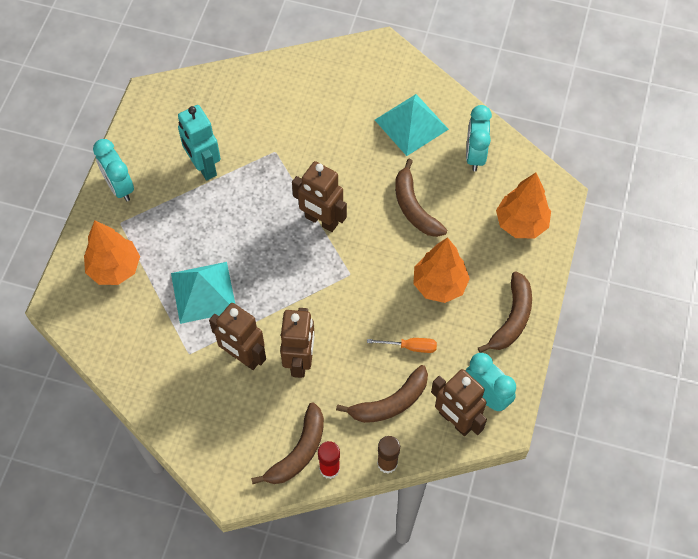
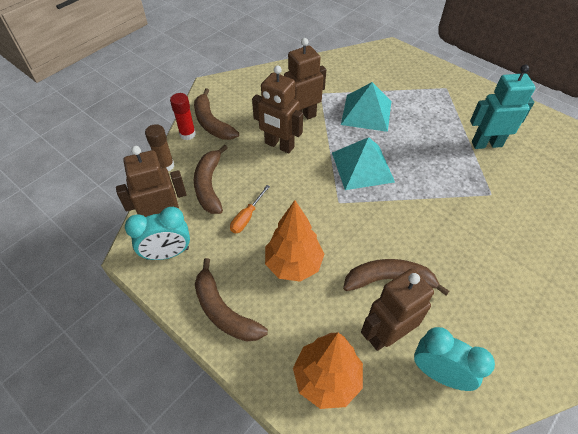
camera: 115 degrees right, 10 degrees down
(114, 268) = (407, 76): orange tree -> none
(119, 187) = (480, 94): turquoise clock -> none
(321, 221) = (402, 201): brown robot -> brown robot (386, 334)
(411, 124) = (500, 323): turquoise pyramid -> turquoise pyramid (362, 167)

